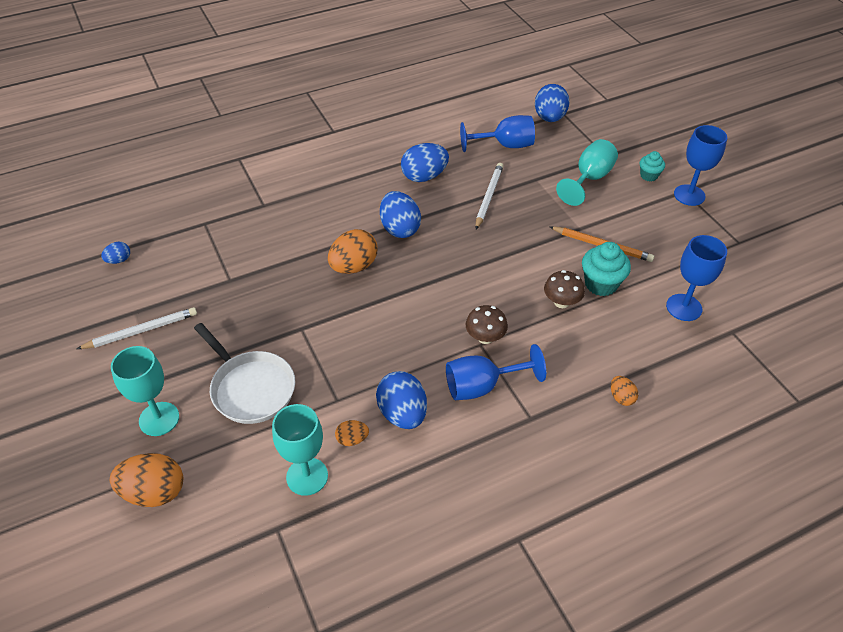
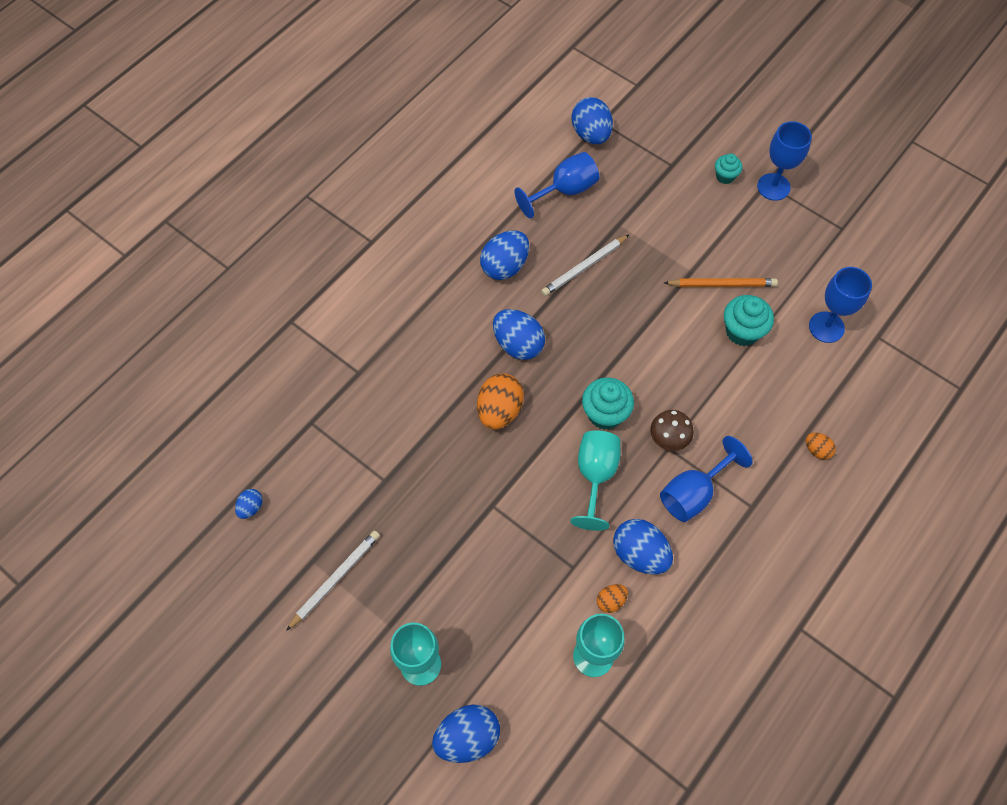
camera: 25 degrees left, 15 degrees up
(154, 492) = (467, 737): orange egg -> blue egg
(251, 388) = (486, 592): white pan -> none
(440, 300) = (605, 414): none -> turquoise cupcake
(488, 197) = (584, 267): white pencil -> white pencil turned 120 degrees counterclockwise
(561, 302) = (717, 368): brown mushroom -> none
(589, 179) = (670, 203): turquoise goblet -> turquoise goblet (595, 476)

